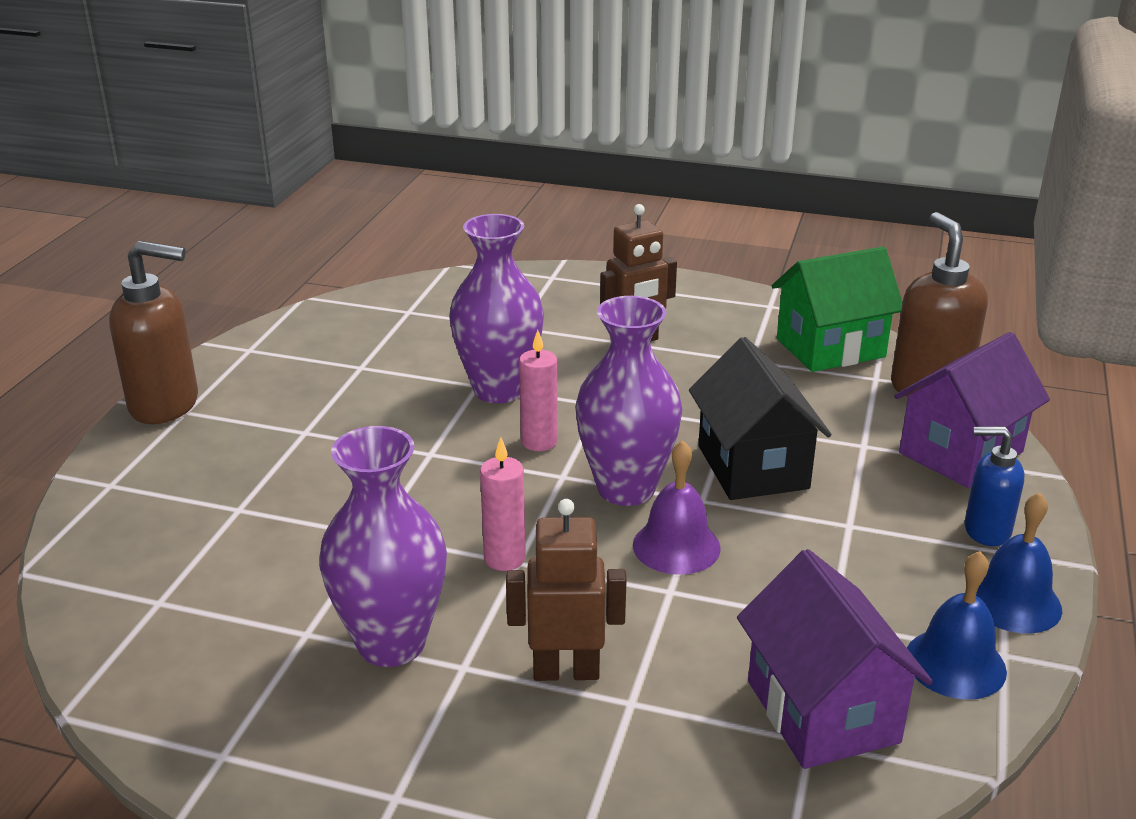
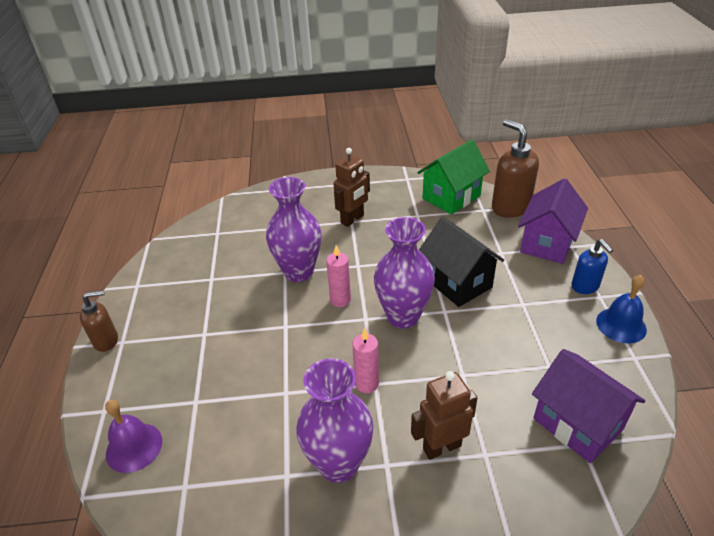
camera: 20 degrees left, 10 degrees up
(165, 405) = (106, 341): brown soap dispenser -> brown soap dispenser, size x0.60
(676, 546) = (449, 345): purple bell -> purple bell (134, 447)
(955, 663) = (618, 371): blue bell -> none
(986, 530) = (585, 286): blue soap dispenser -> blue soap dispenser turned 105 degrees counterclockwise

